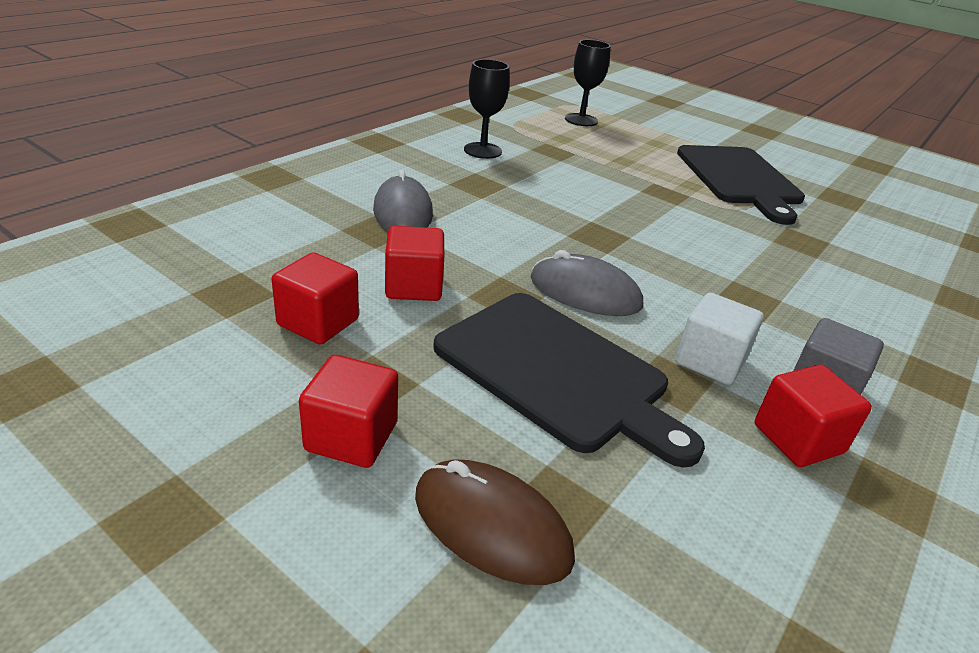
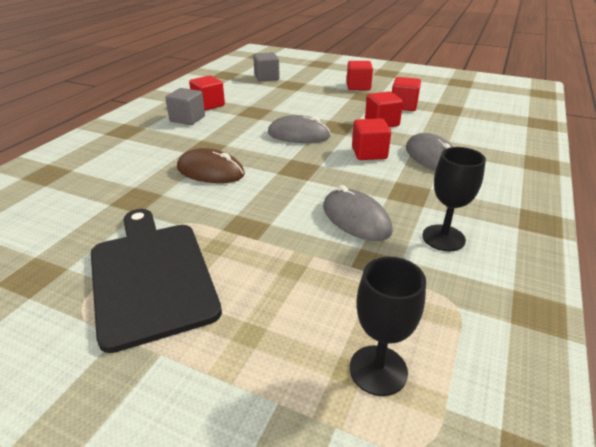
camera: 170 degrees right, 0 degrees up
(486, 235) = (369, 153): none -> red cube
(491, 526) = (307, 80): brown mouse -> brown mouse (210, 171)
(553, 176) = (356, 219): none -> grey mouse
(557, 372) = (301, 107): black cutting board -> none
(641, 593) = (266, 77): none -> grey cube
(710, 361) = (236, 120): white cube -> none

